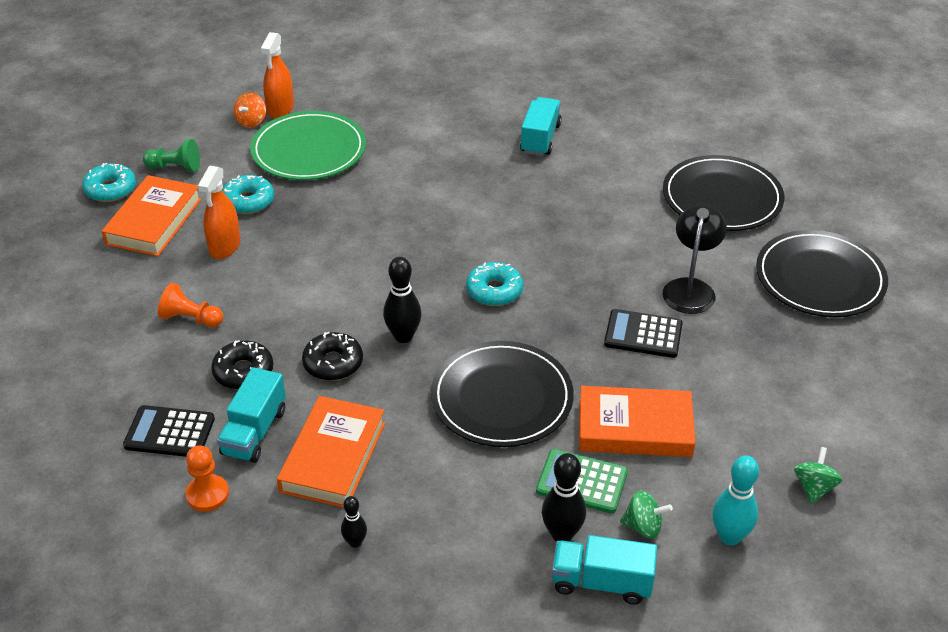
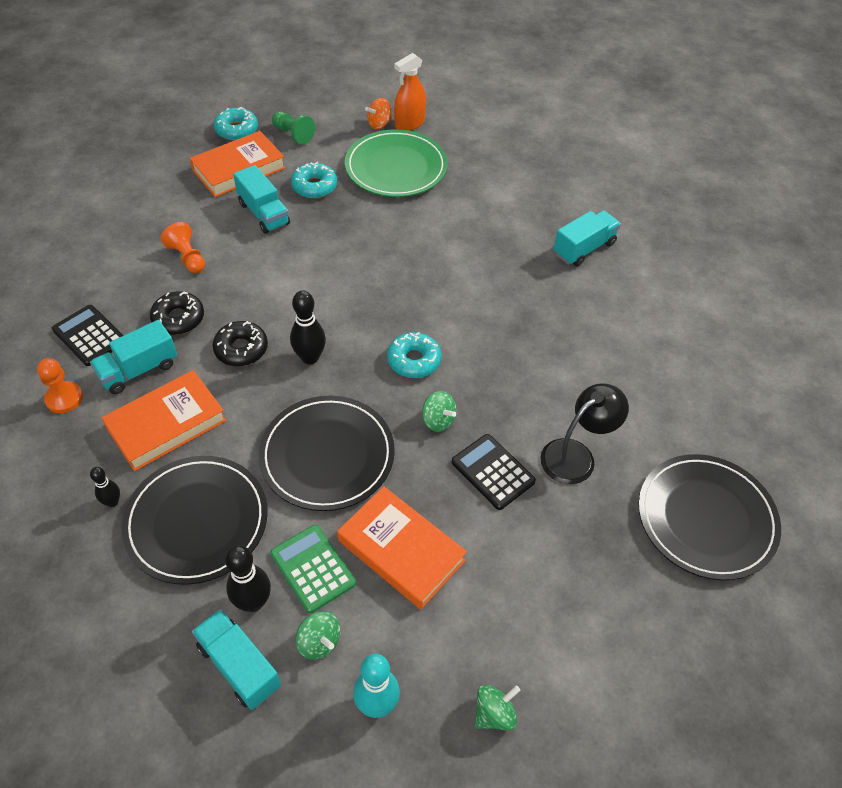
camera: 35 degrees right, 10 degrees up
(225, 246) = (264, 213): orange spray bottle -> turquoise truck
(562, 323) = (438, 420): none -> green spinning top
(722, 198) = (690, 388): black plate -> black plate (197, 521)

